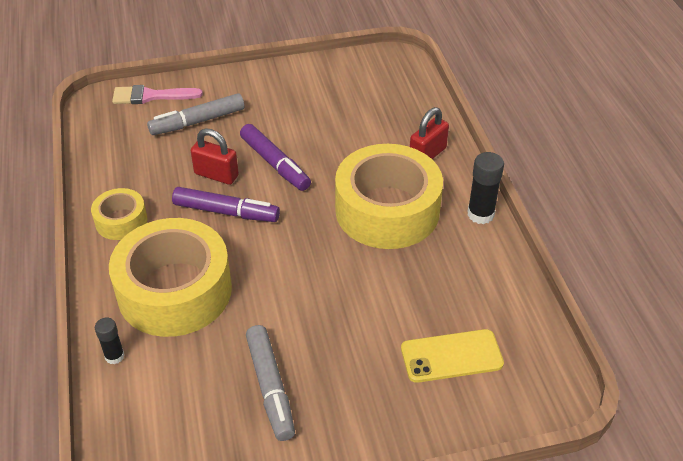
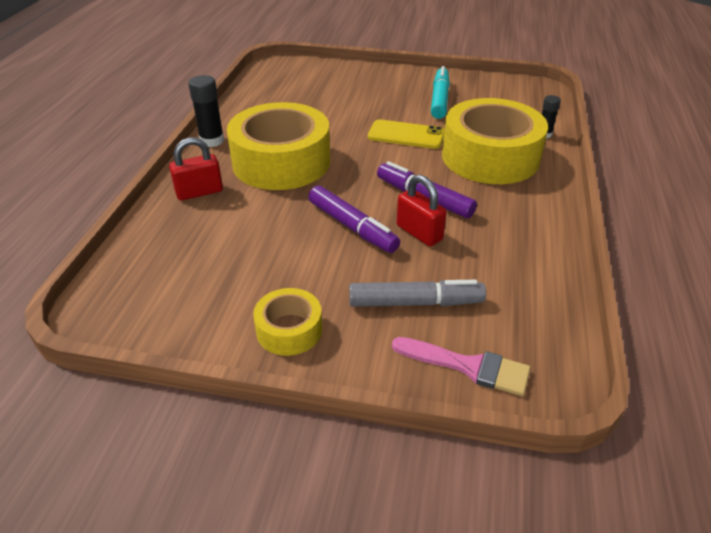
camera: 155 degrees left, 5 degrees down
(121, 221) = (531, 217): yellow tape -> yellow tape (289, 330)
(270, 387) = (439, 99): grey marker -> turquoise marker
(275, 163) = (352, 226): purple marker -> purple marker turned 150 degrees clockwise
(451, 356) = (317, 86): yellow phone -> yellow phone (406, 135)

